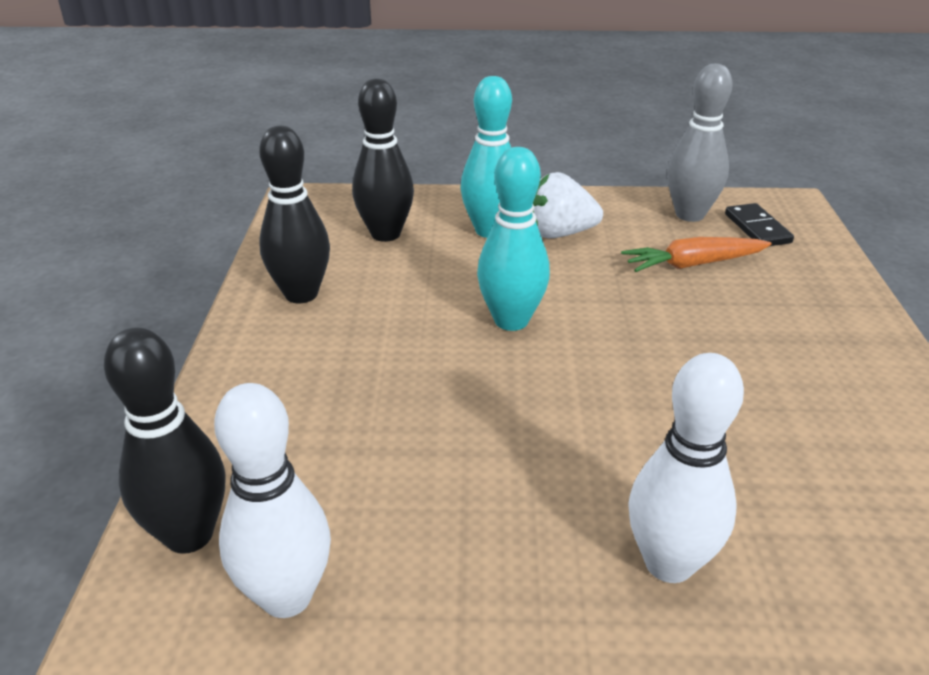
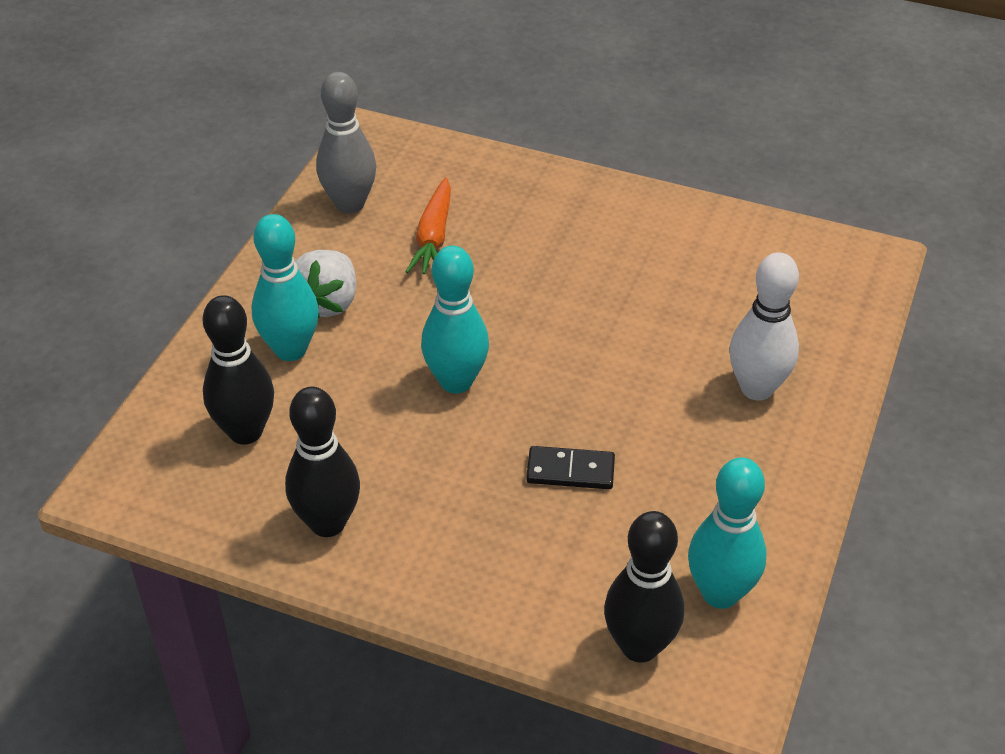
camera: 70 degrees left, 10 degrees up
(286, 597) = (720, 593): white bowling pin -> turquoise bowling pin
(757, 228) = (400, 174): black domino -> black domino (570, 471)

